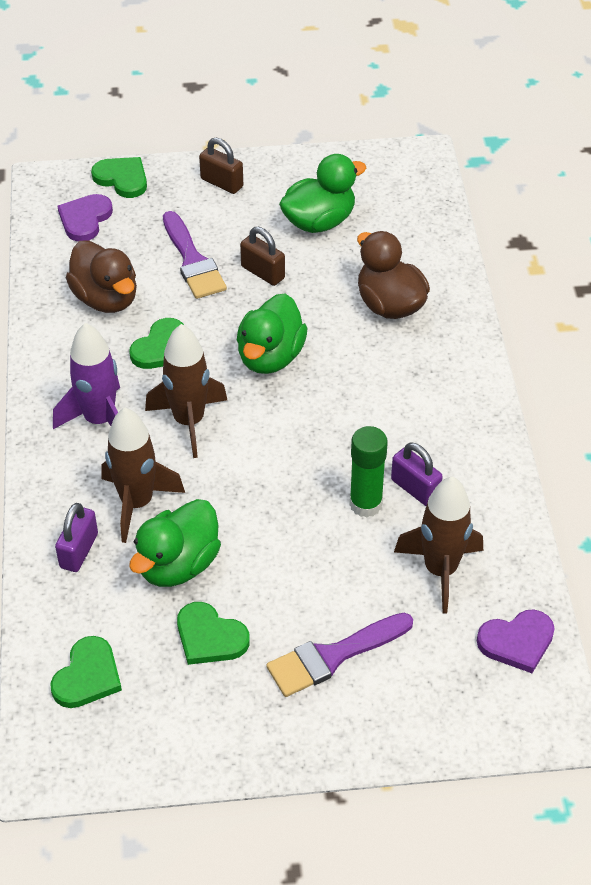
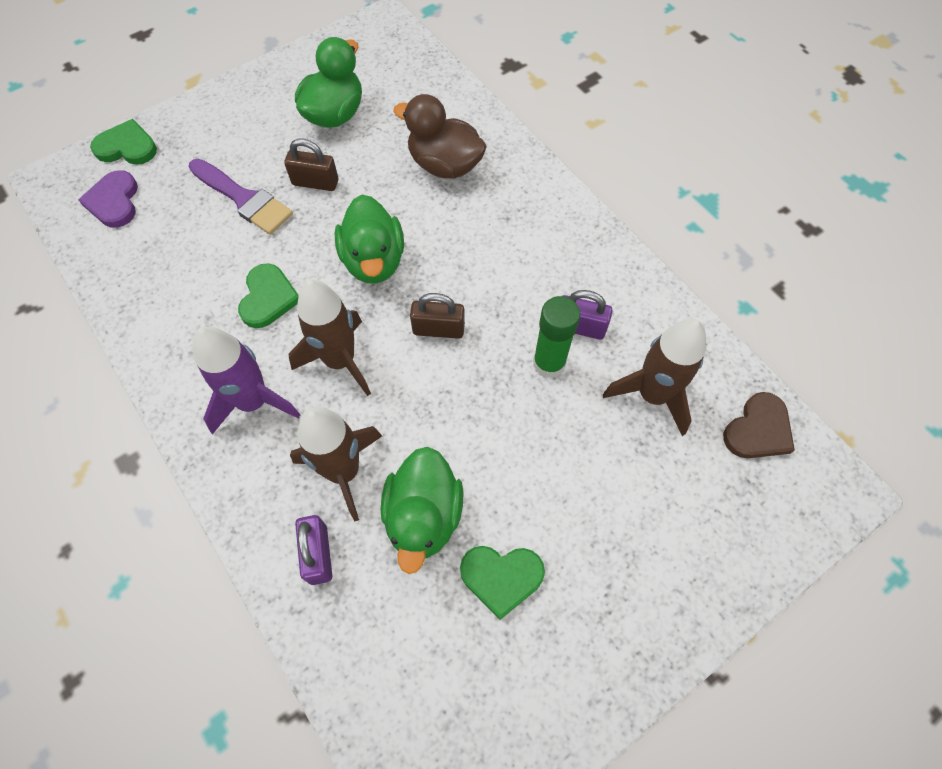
camera: 30 degrees left, 15 degrees up
(87, 676) = (413, 692): green heart -> none
(106, 299) = (183, 272): brown duck -> none
(222, 183) = (224, 113): brown padlock -> brown padlock (438, 329)
(333, 656) = (622, 533): purple brush -> none
(517, 642) = (758, 430): purple heart -> brown heart

